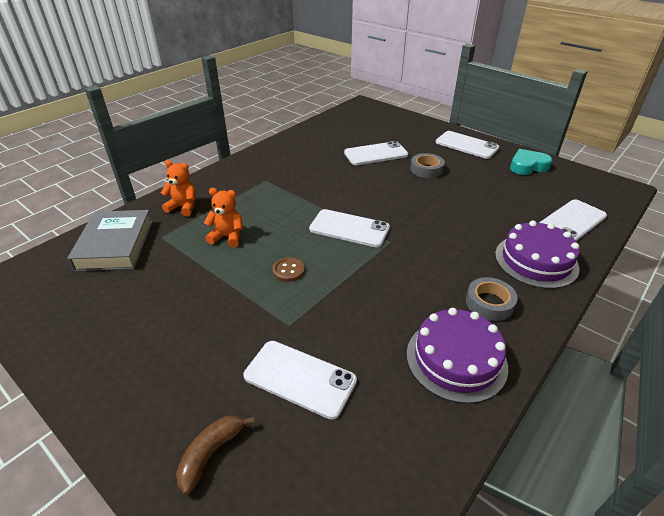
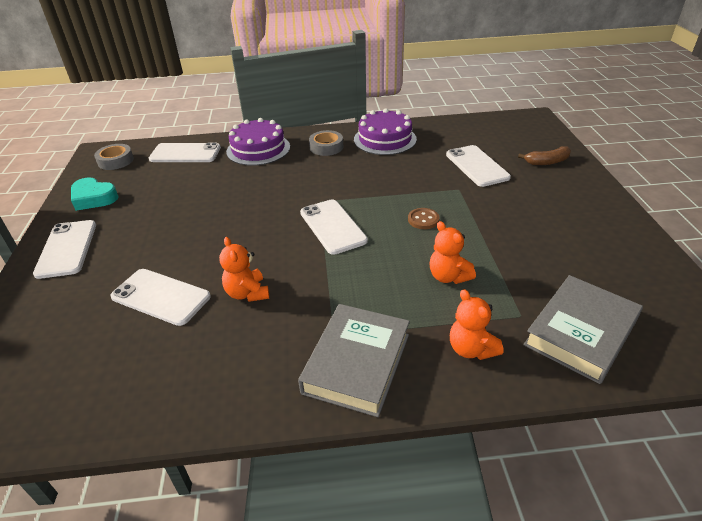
camera: 135 degrees left, 0 degrees up
(240, 177) = (357, 363): none -> grey book
(337, 174) = (247, 293): none -> orange teddy bear
(426, 169) = (165, 244): grey tape -> grey tape (116, 161)

